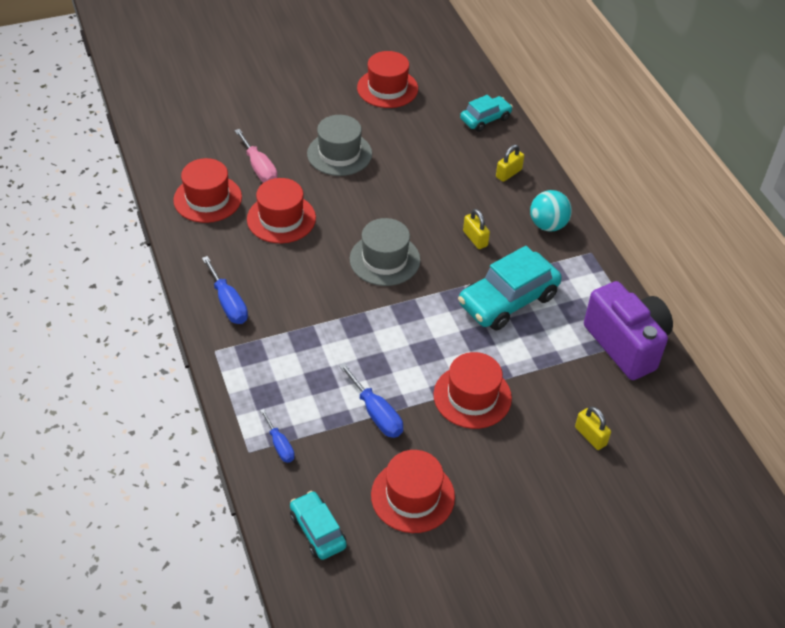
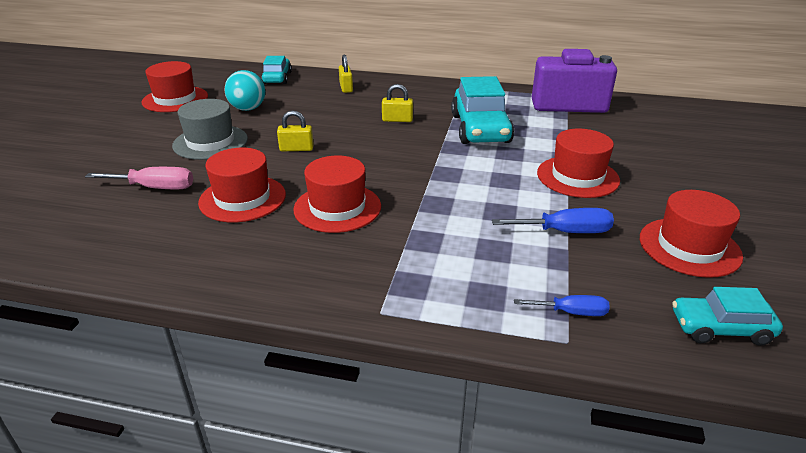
camera: 55 degrees left, 15 degrees down
(207, 198) = (142, 234): red hat -> red hat (337, 208)
(228, 303) = (317, 275): blue screwdriver -> none
(384, 259) = (371, 164): grey hat -> none
(548, 225) = (418, 92): turquoise ball -> turquoise ball (248, 109)
(590, 436) = (655, 143): yellow padlock -> yellow padlock (296, 149)

